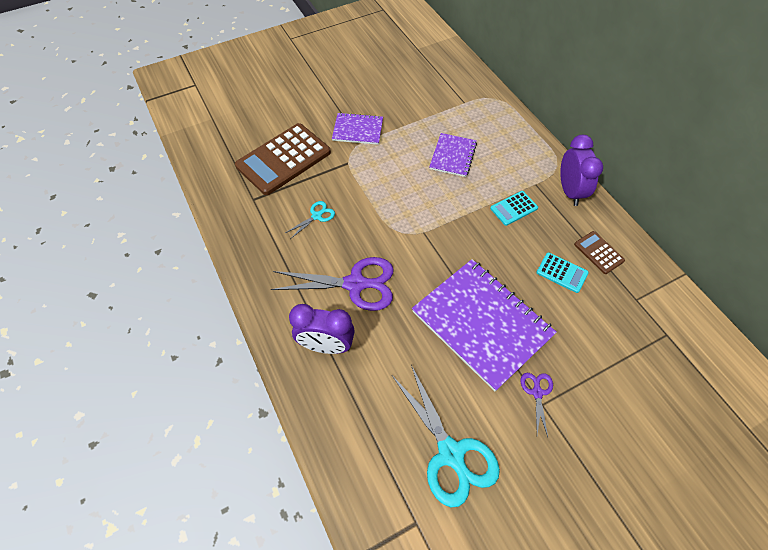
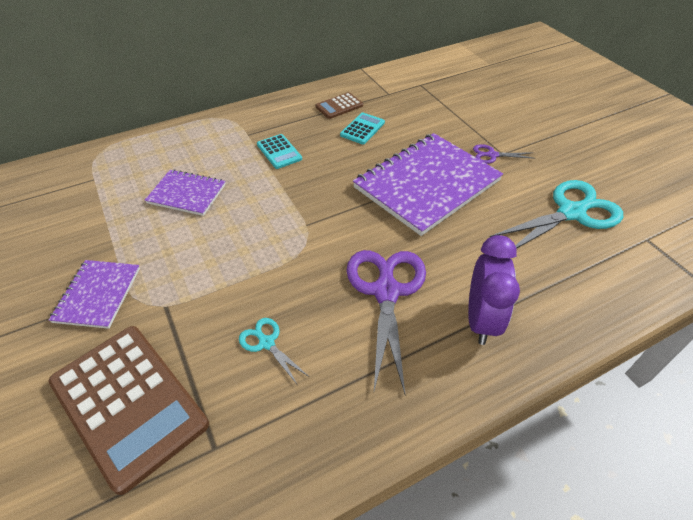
camera: 90 degrees left, 10 degrees down
(570, 191) = (262, 114): purple clock -> none

